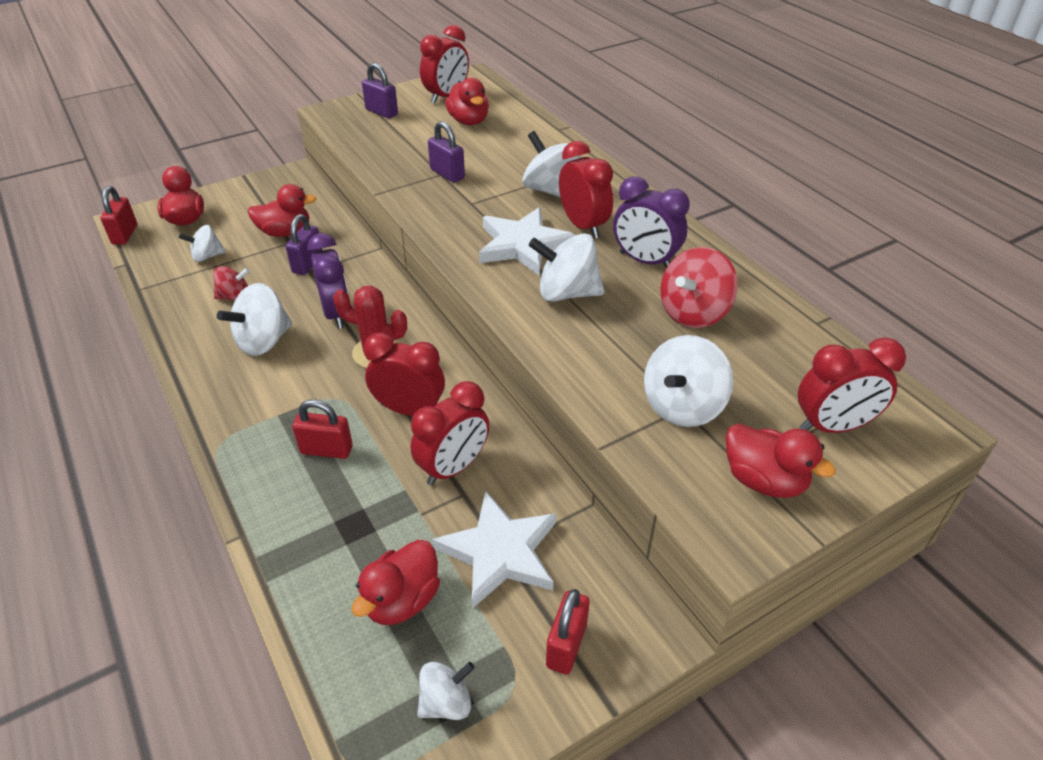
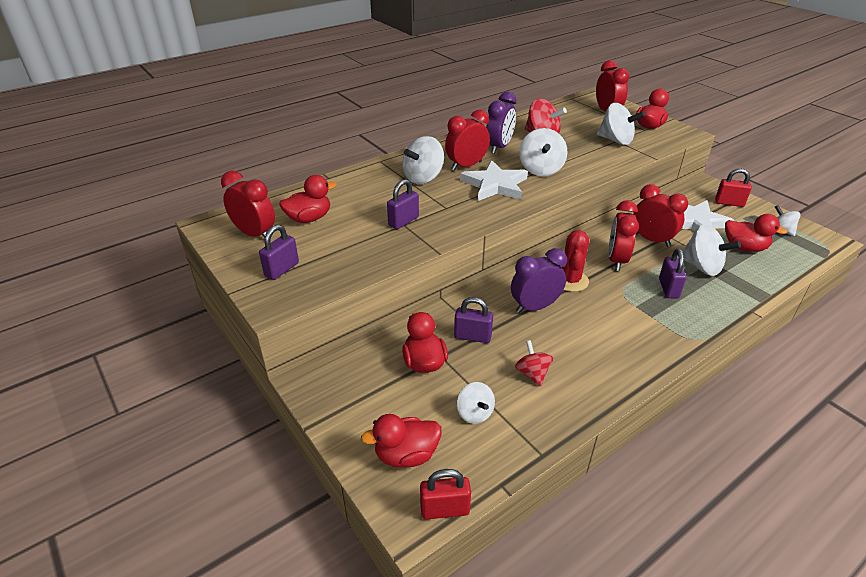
camera: 95 degrees left, 5 degrees down
(263, 341) = (582, 341): white spinning top -> white spinning top (701, 267)
(326, 450) = (668, 288): red padlock -> purple padlock

